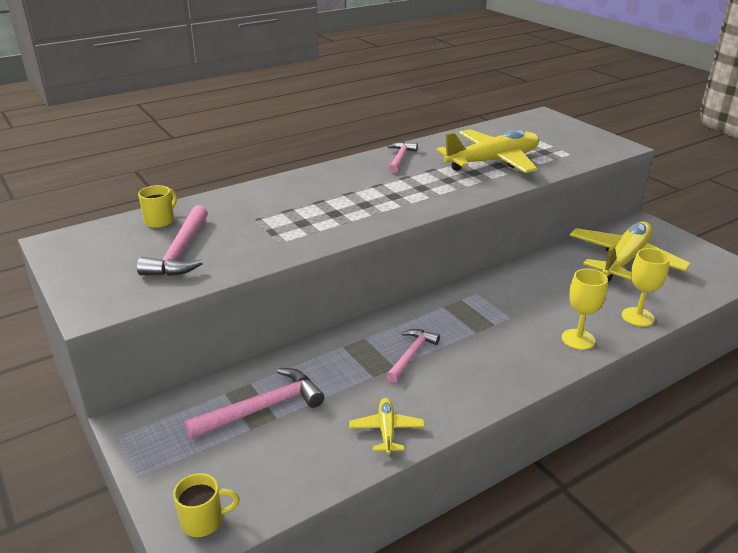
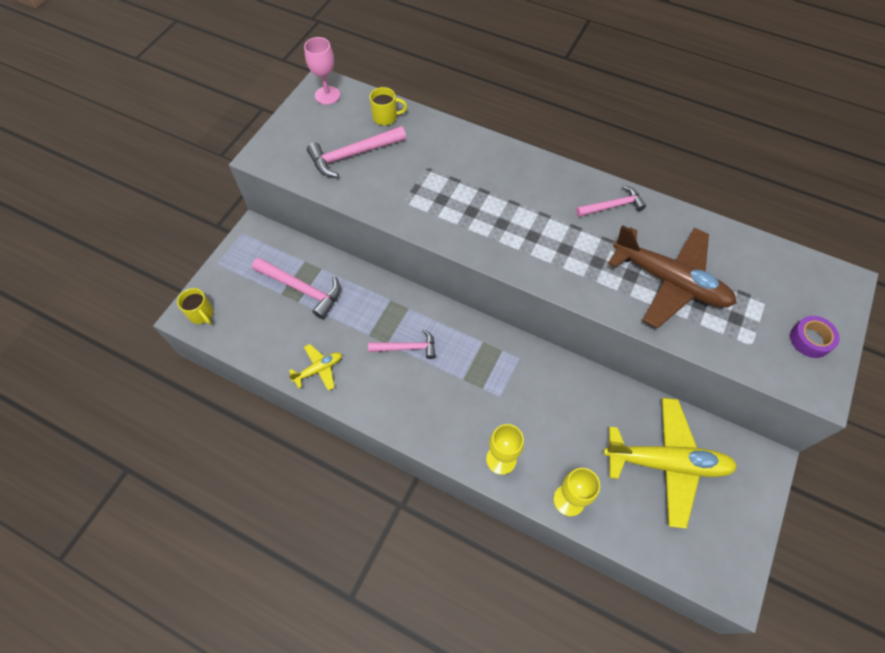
camera: 60 degrees right, 30 degrees up
(75, 243) = (327, 95): none -> pink goblet
(493, 161) = (669, 282): yellow plane -> brown plane
(580, 137) = (810, 340): none -> purple tape

